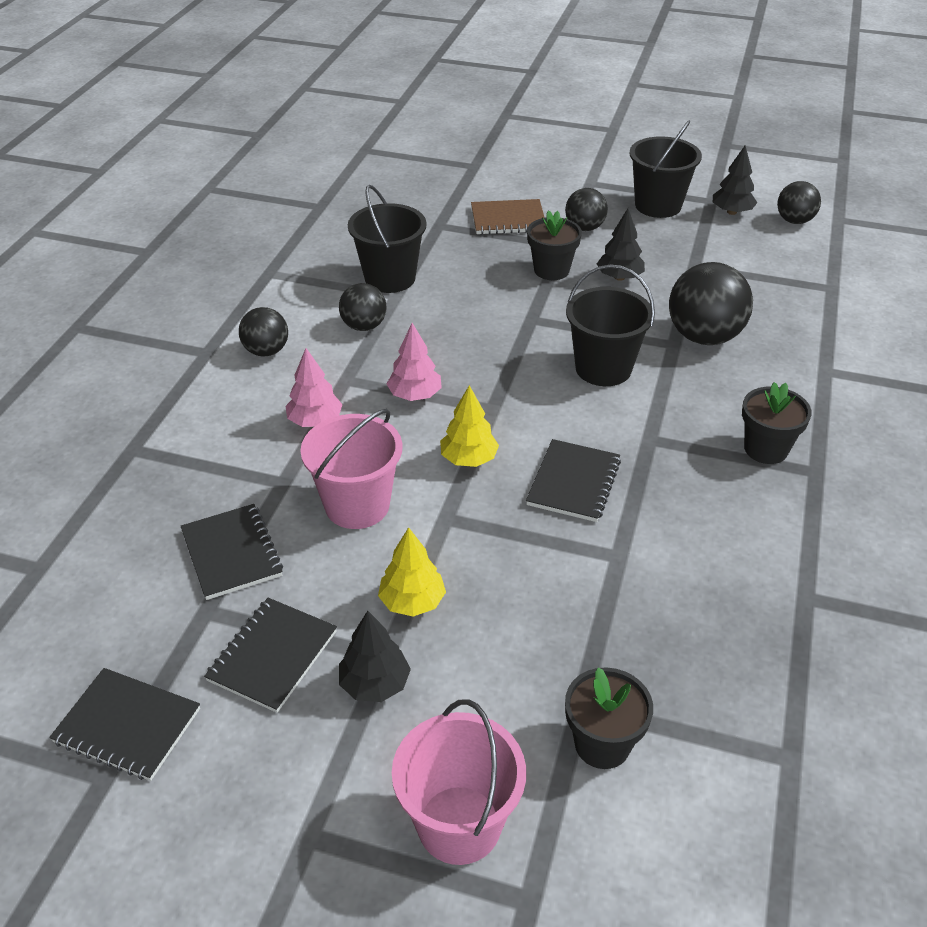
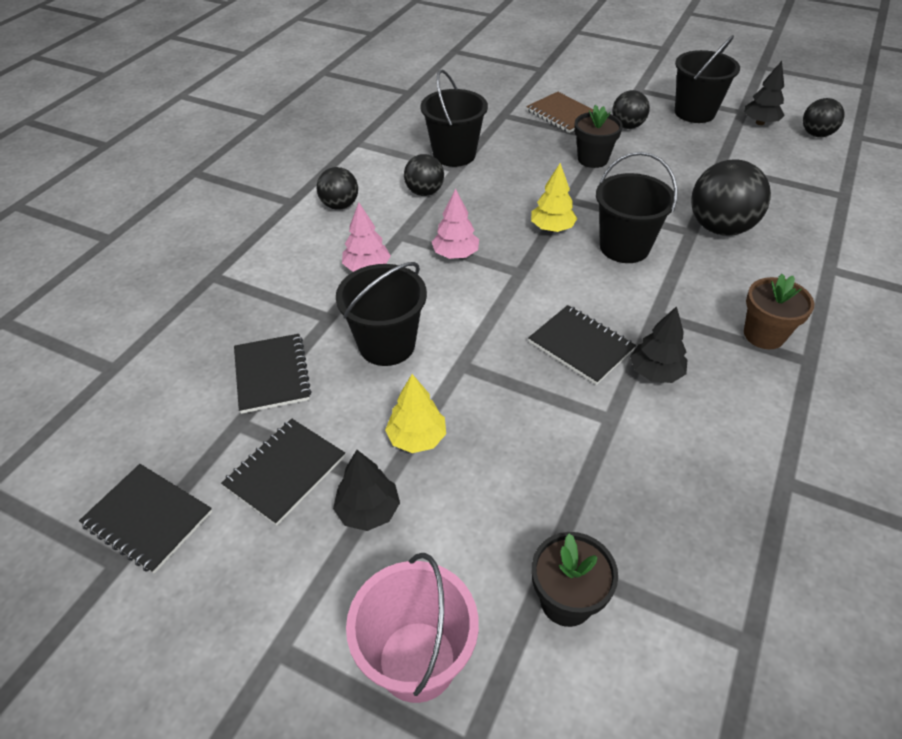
camera: 10 degrees right, 5 degrees up
(357, 505) = (387, 345): pink bucket -> black bucket
(469, 459) = (491, 315): yellow tree -> yellow tree (552, 228)
(508, 219) = (562, 114): brown notebook -> brown notebook turned 45 degrees clockwise
(573, 482) = (581, 346): black notebook -> black notebook turned 75 degrees counterclockwise
(619, 277) = (651, 170): black tree -> black tree (655, 372)
(766, 449) = (764, 335): black flower pot -> brown flower pot

